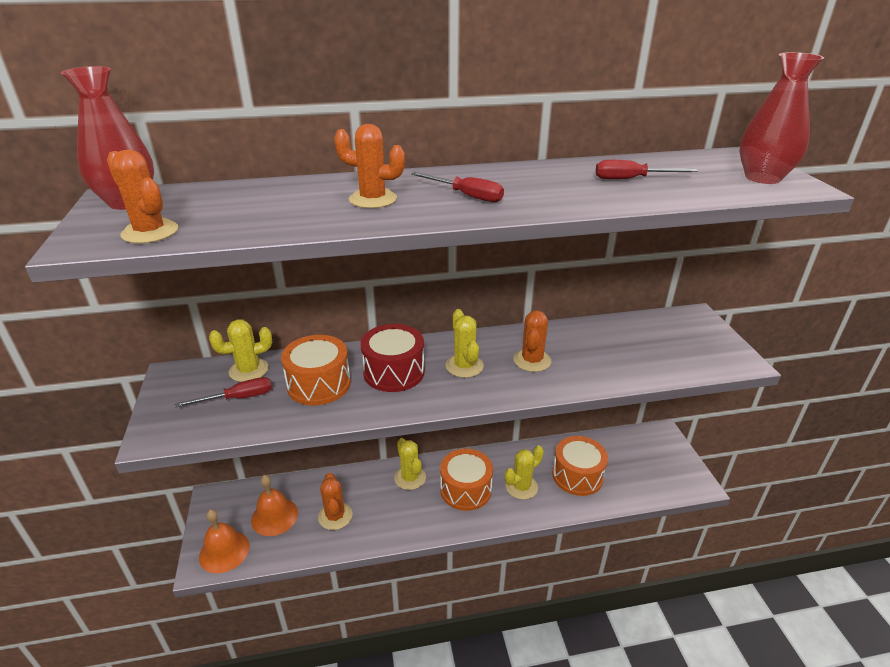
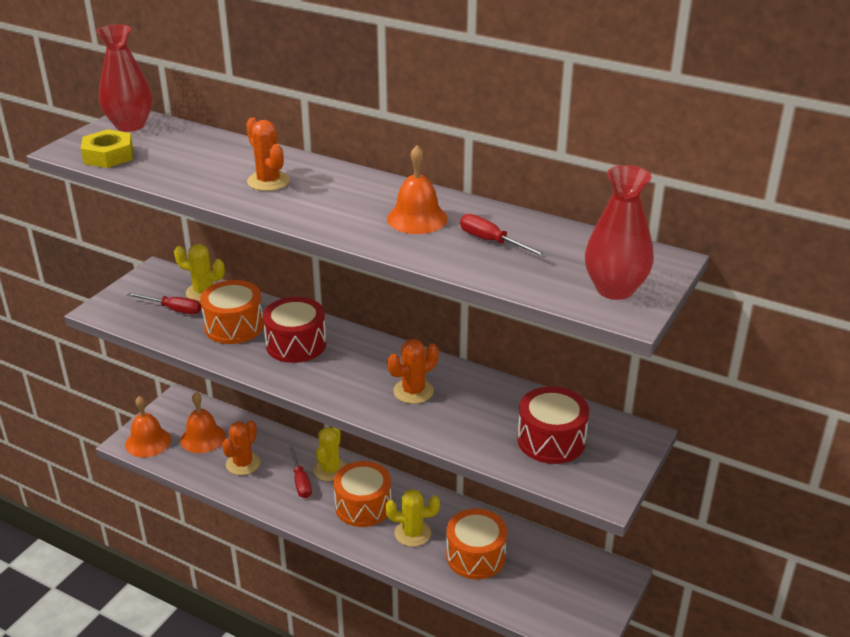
camera: 40 degrees right, 0 degrees up
(150, 232) = (108, 155): orange cactus -> yellow nut
(464, 366) = (353, 367): yellow cactus -> none
(466, 196) = (334, 204): red screwdriver -> red screwdriver (300, 481)
(549, 183) = (417, 218): none -> orange bell
(661, 345) = (551, 440): none -> red drum

